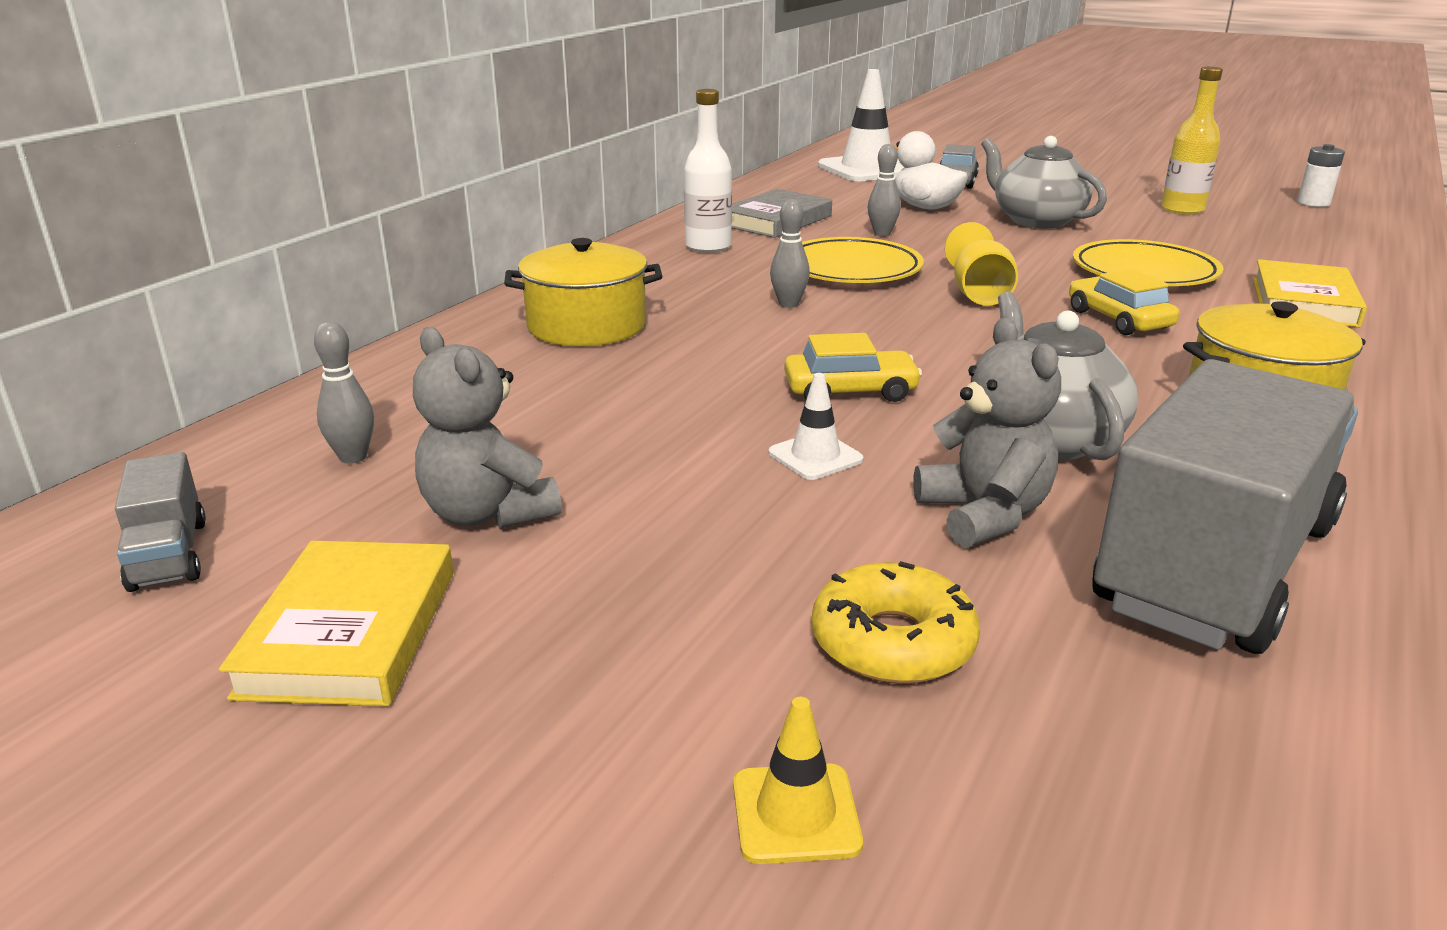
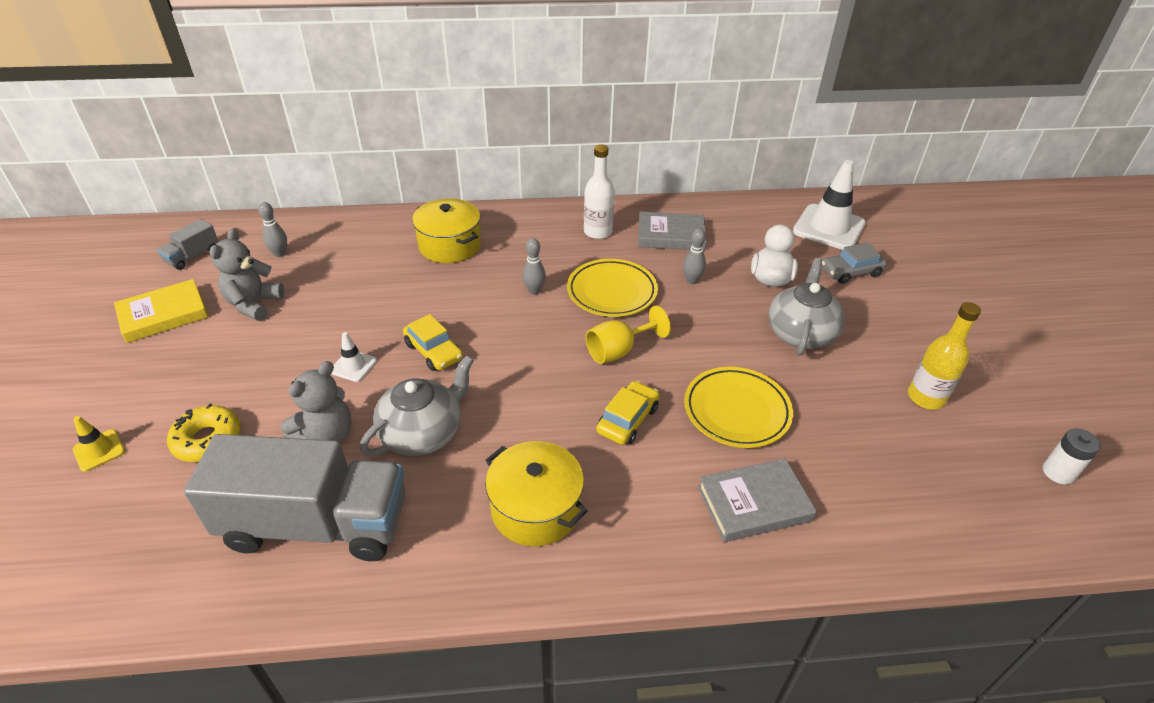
camera: 55 degrees right, 15 degrees up
(1303, 301) = (754, 503): yellow book -> grey book

